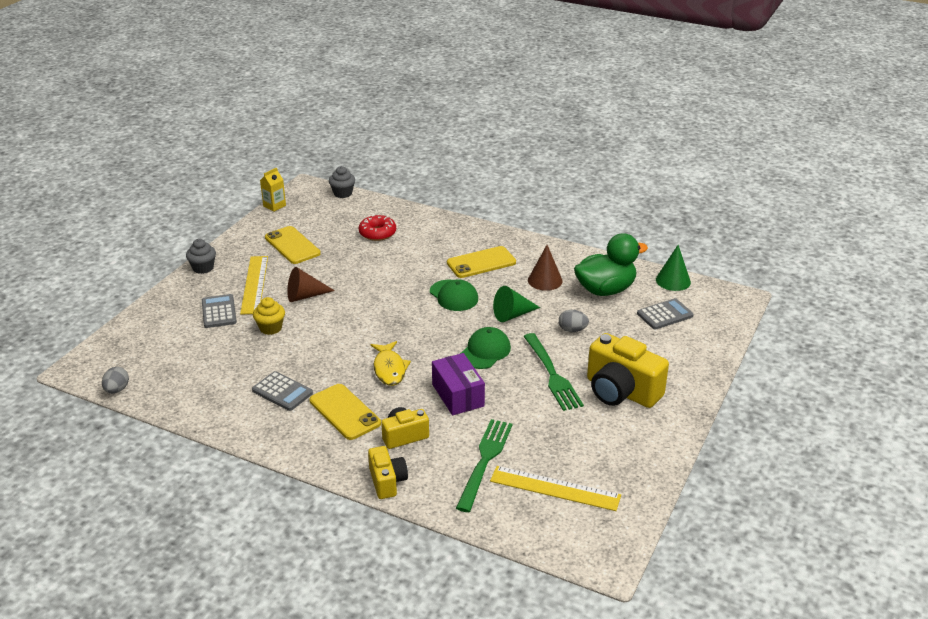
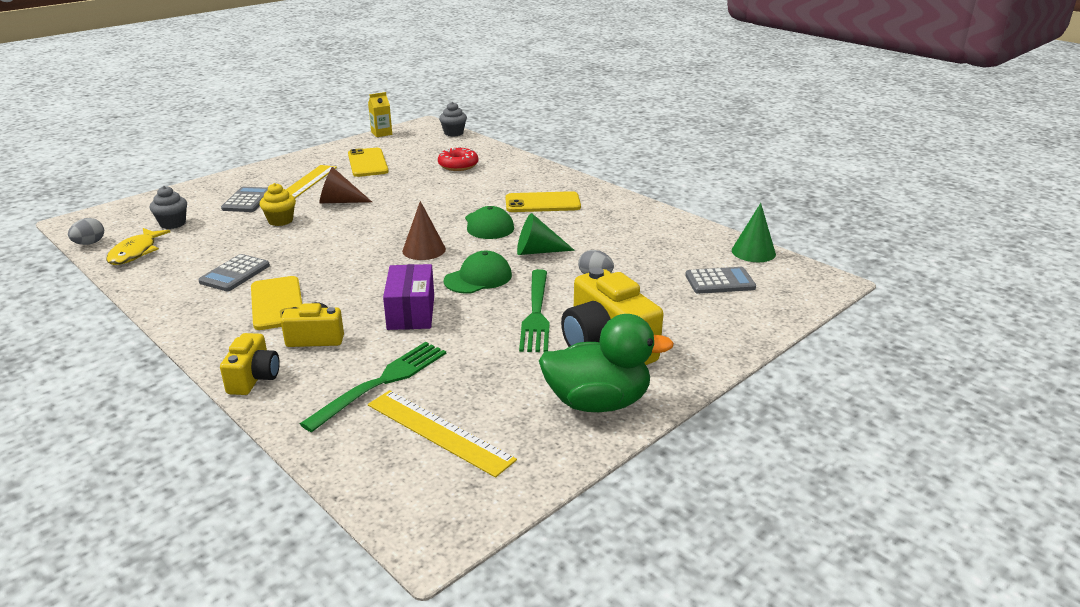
camera: 20 degrees right, 5 degrees down
(203, 268) = (270, 167): grey cupcake -> grey cupcake (173, 224)
(282, 392) = (235, 274): grey calculator -> grey calculator turned 60 degrees clockwise
(389, 369) = (361, 275): yellow fish -> yellow fish (135, 252)
(545, 280) = (600, 228): brown cone -> brown cone (424, 250)
(605, 290) = (664, 247): green duck -> green duck (597, 402)

